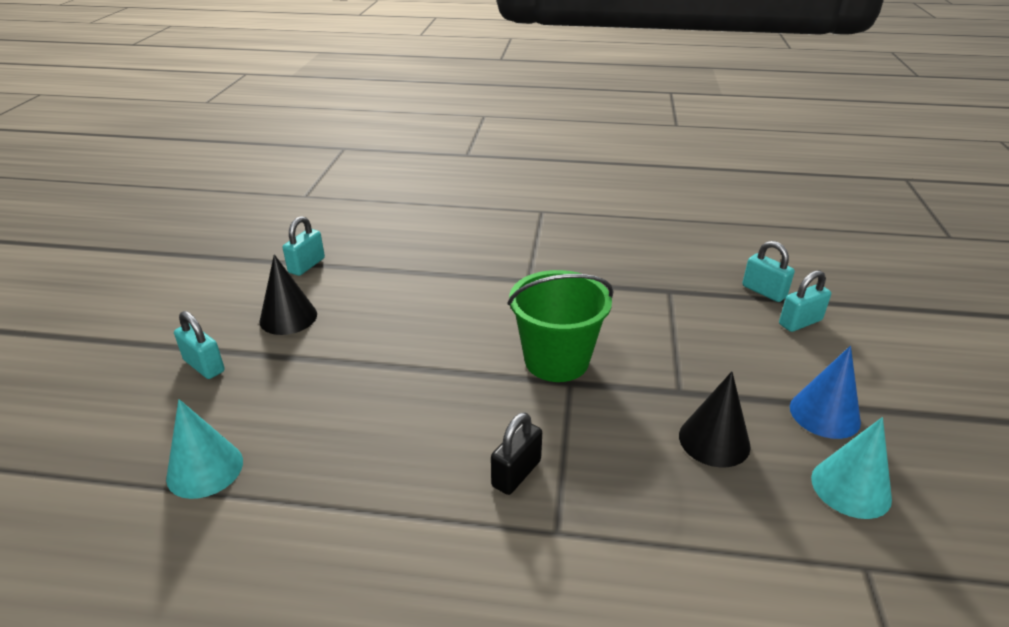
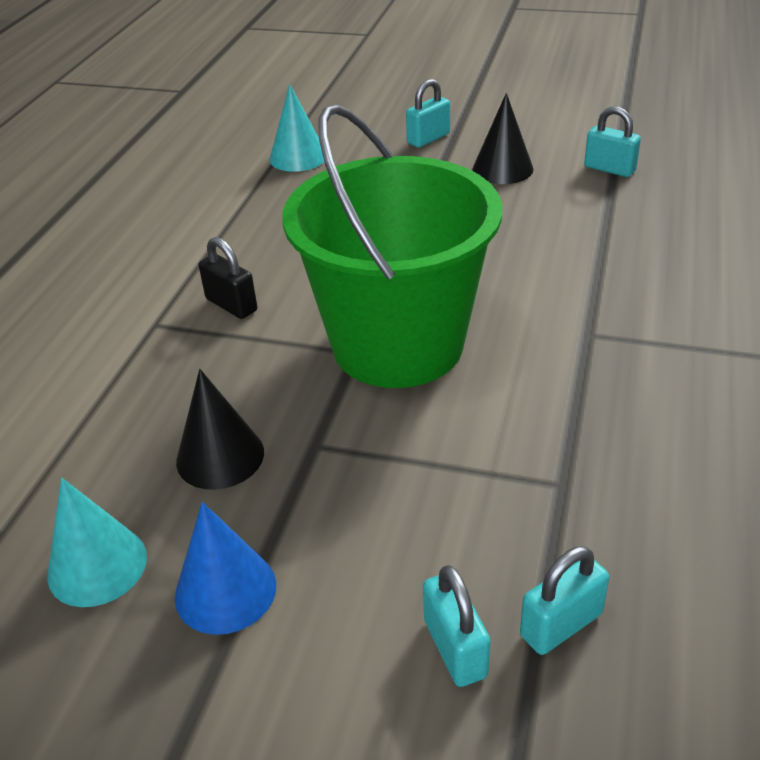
camera: 100 degrees right, 5 degrees up
(556, 360) = (398, 344): green bucket -> green bucket, size x1.59

